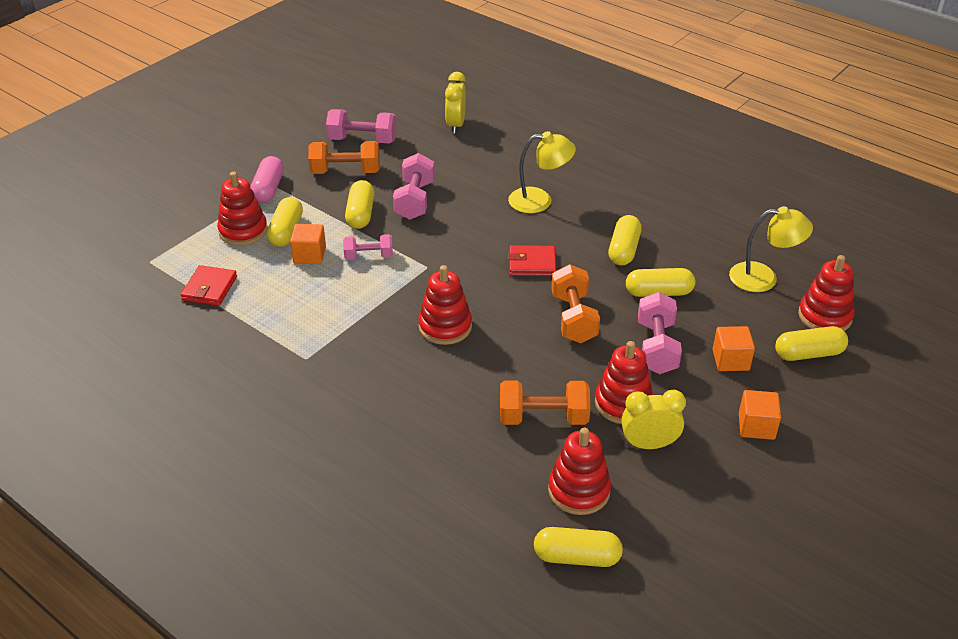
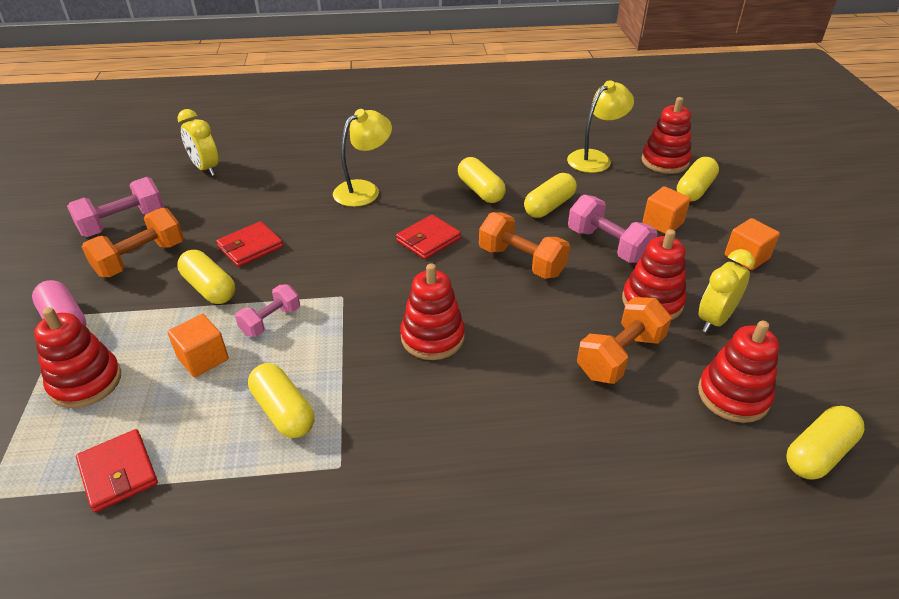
camera: 45 degrees left, 0 degrees up
(286, 231) = (143, 351): yellow capsule -> yellow capsule (283, 411)
(415, 200) = (250, 247): pink dumbbell -> red wallet

